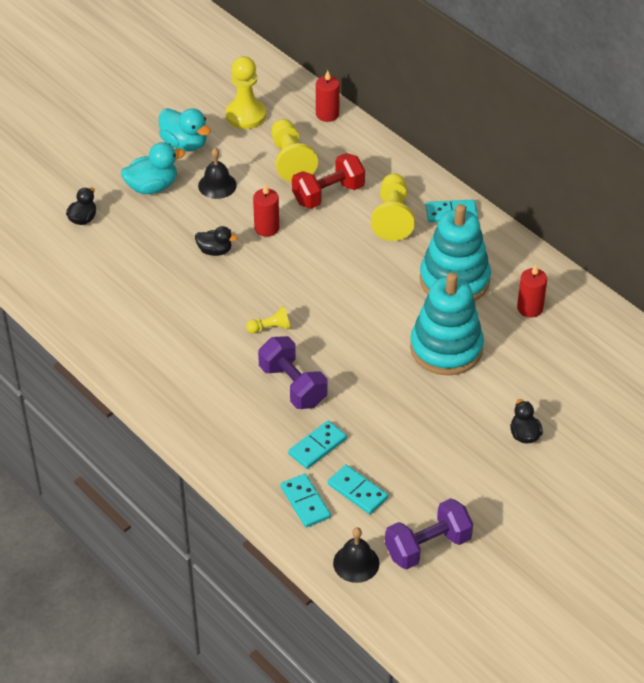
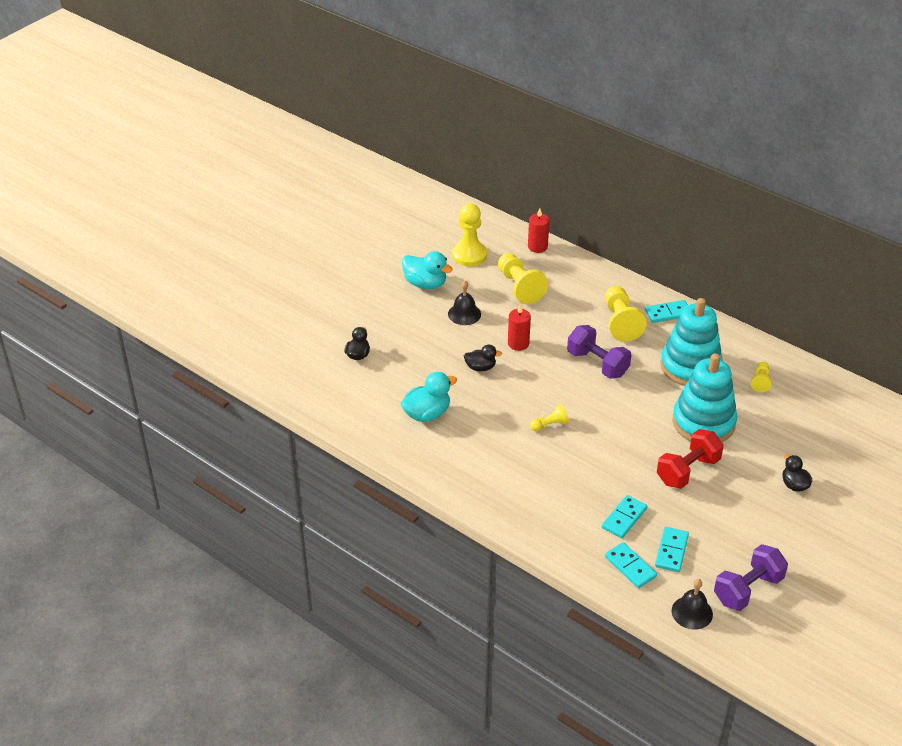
camera: 10 degrees left, 5 degrees down
(152, 187) = (409, 321): turquoise duck -> turquoise duck (427, 414)
(293, 385) = (585, 470): purple dumbbell -> purple dumbbell (597, 364)
(328, 194) = (560, 310): red dumbbell -> red dumbbell (687, 471)
(357, 491) = (671, 551): turquoise domino -> turquoise domino turned 75 degrees clockwise
(530, 308) = (760, 381): red candle -> yellow pawn

